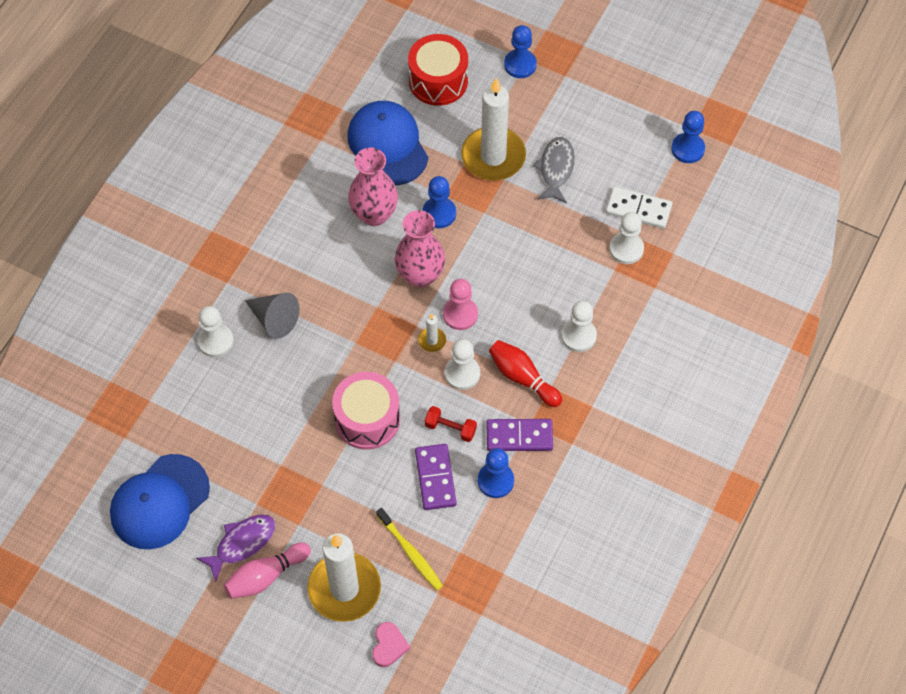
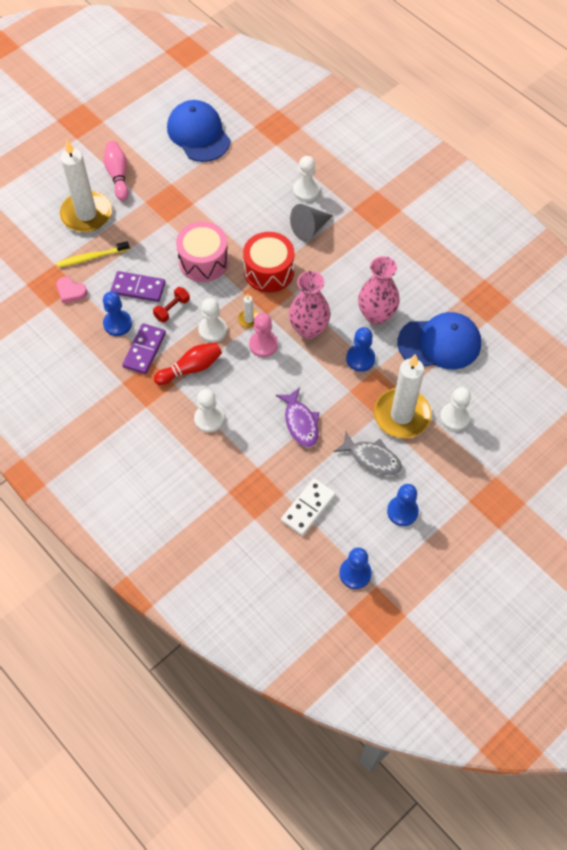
camera: 110 degrees right, 0 degrees up
(242, 544) = (147, 168): purple fish -> purple fish (300, 422)
(389, 646) = (34, 227): pink heart -> pink heart (70, 291)
(438, 81) = (493, 399): red drum -> red drum (269, 271)
(520, 65) = (492, 468): blue pawn -> blue pawn (402, 511)
(626, 249) = (273, 483): white pawn -> white pawn (454, 417)

